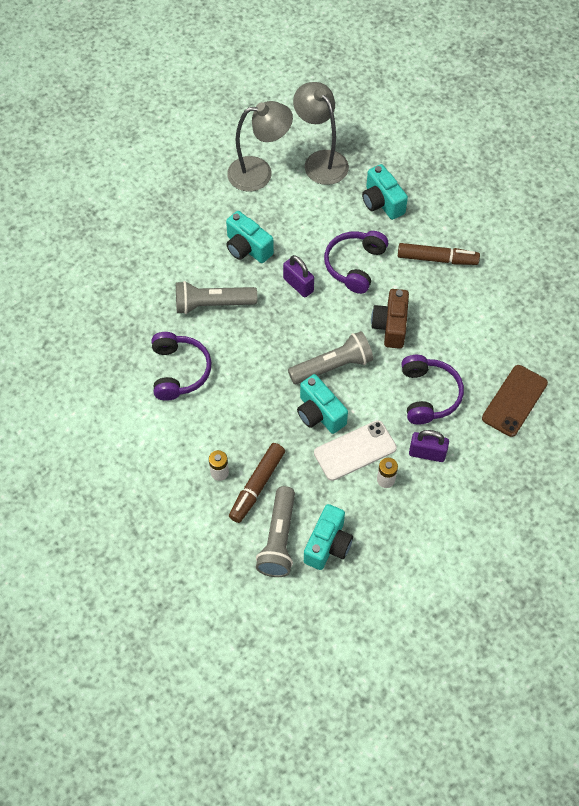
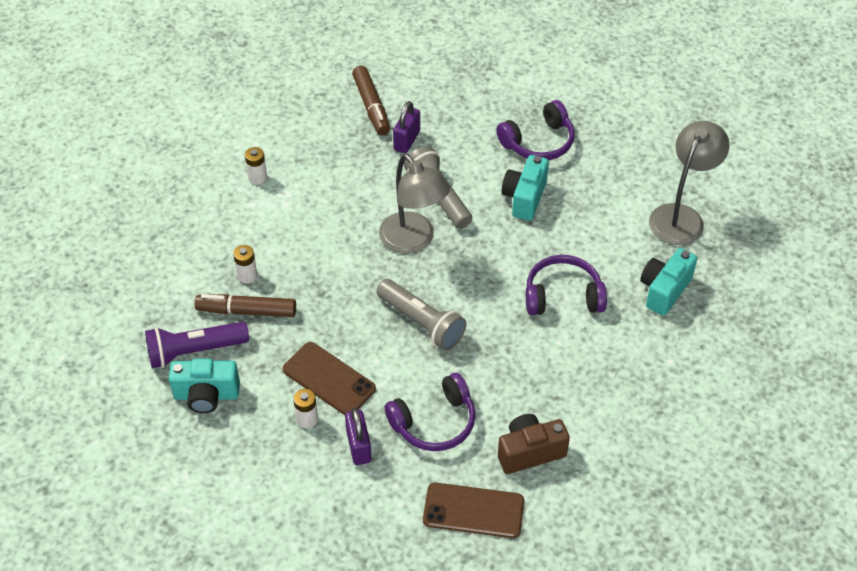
camera: 65 degrees right, 10 degrees down
(114, 427) = (257, 178): none -> white battery
(179, 371) = (345, 201): purple headphones -> purple headphones (538, 142)
(259, 173) = (627, 172): grey lamp -> grey lamp (413, 241)
(279, 539) = (195, 351): grey flashlight -> purple flashlight
(298, 285) = (506, 256): purple padlock -> purple padlock (407, 140)
(319, 414) = (357, 332): turquoise camera -> none
(355, 450) = (329, 379): white phone -> brown phone
(390, 326) = (503, 356): brown camera -> brown camera (530, 452)
(437, 259) = (621, 369): brown marker -> brown marker (371, 106)

